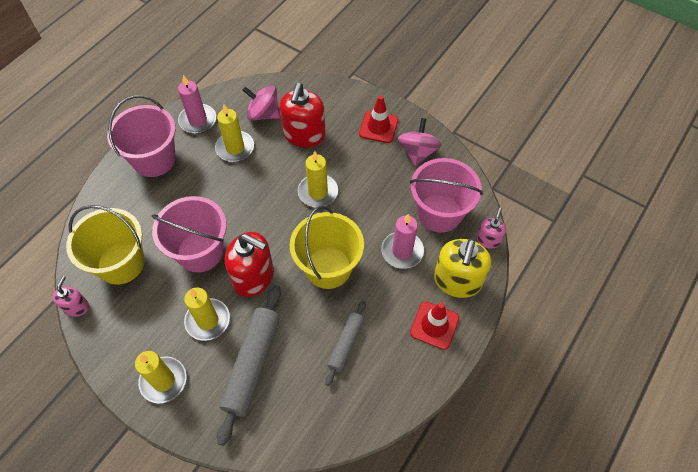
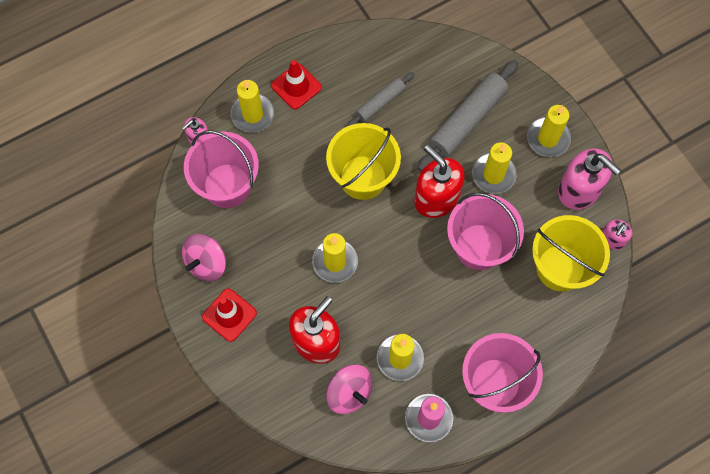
camera: 155 degrees left, 10 degrees up
(119, 340) = (579, 190): none -> pink soap dispenser
(402, 251) = (286, 163): pink candle -> none
(457, 281) = (252, 114): yellow soap dispenser -> yellow candle

